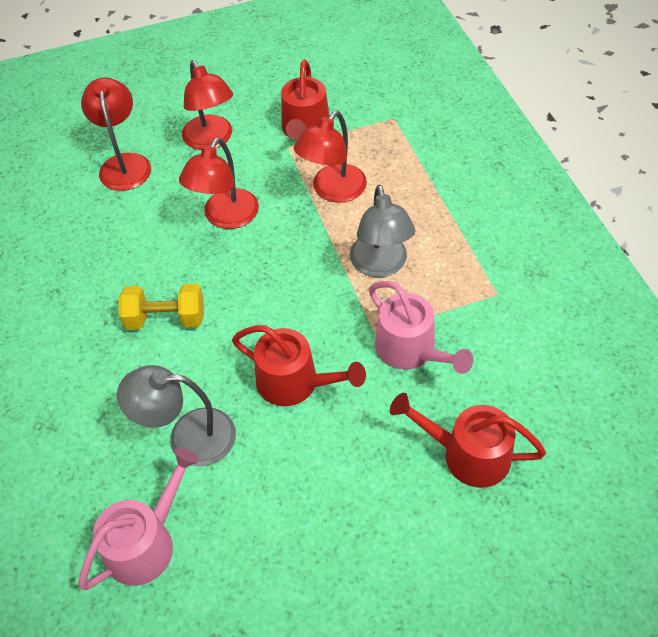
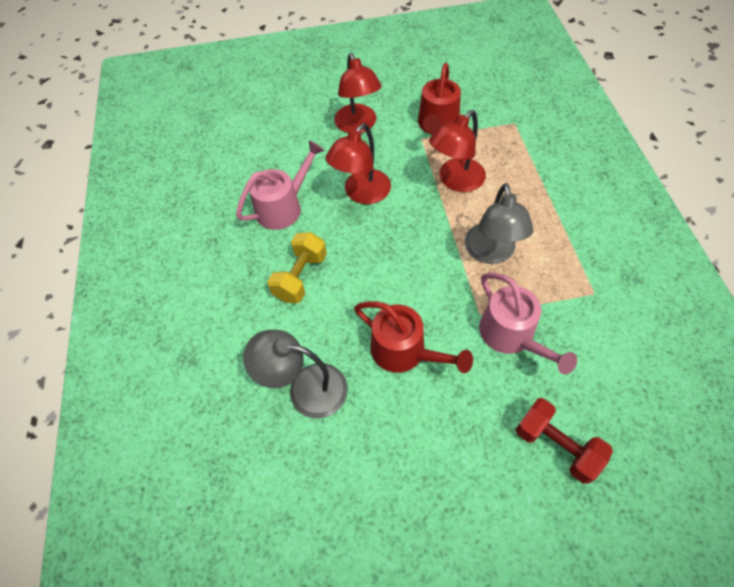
camera: 10 degrees right, 5 degrees up
(124, 164) = (284, 138): red lamp -> none
(146, 543) = (256, 483): pink watering can -> pink watering can (283, 207)
(166, 319) = (301, 277): yellow dumbbell -> yellow dumbbell turned 75 degrees counterclockwise
(468, 454) = (556, 445): red watering can -> red dumbbell

